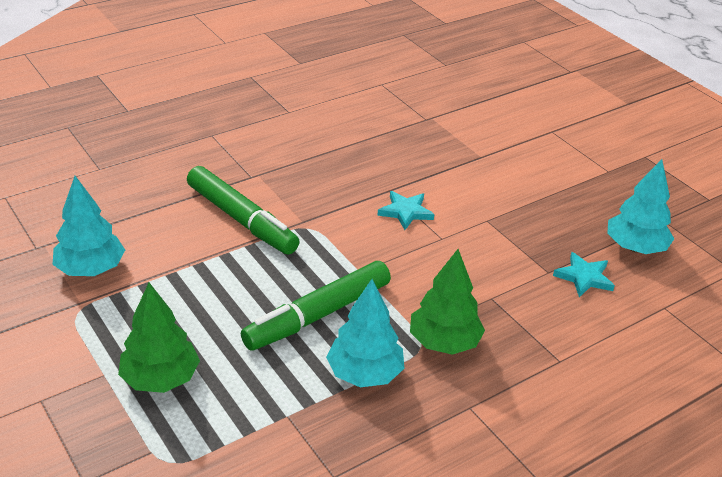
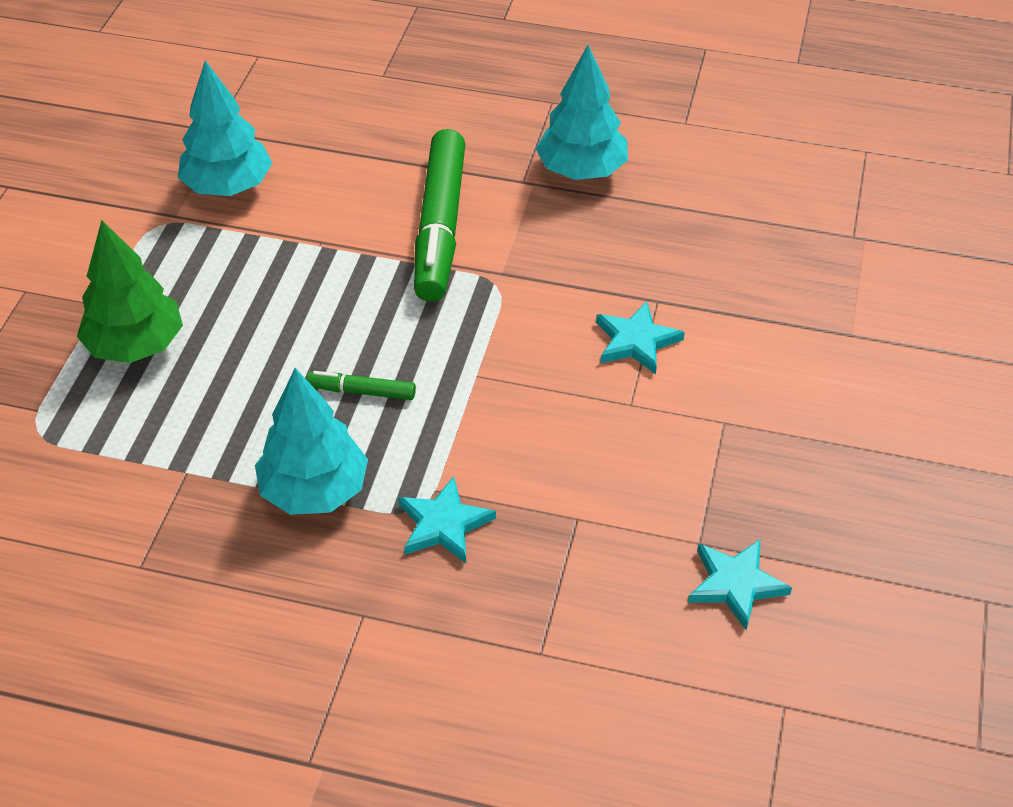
camera: 50 degrees right, 10 degrees up
(318, 315) = (361, 391): green marker -> green marker, size x0.44
(444, 342) = (444, 524): green tree -> turquoise star
(635, 248) = (875, 603): turquoise tree -> turquoise tree (581, 170)

